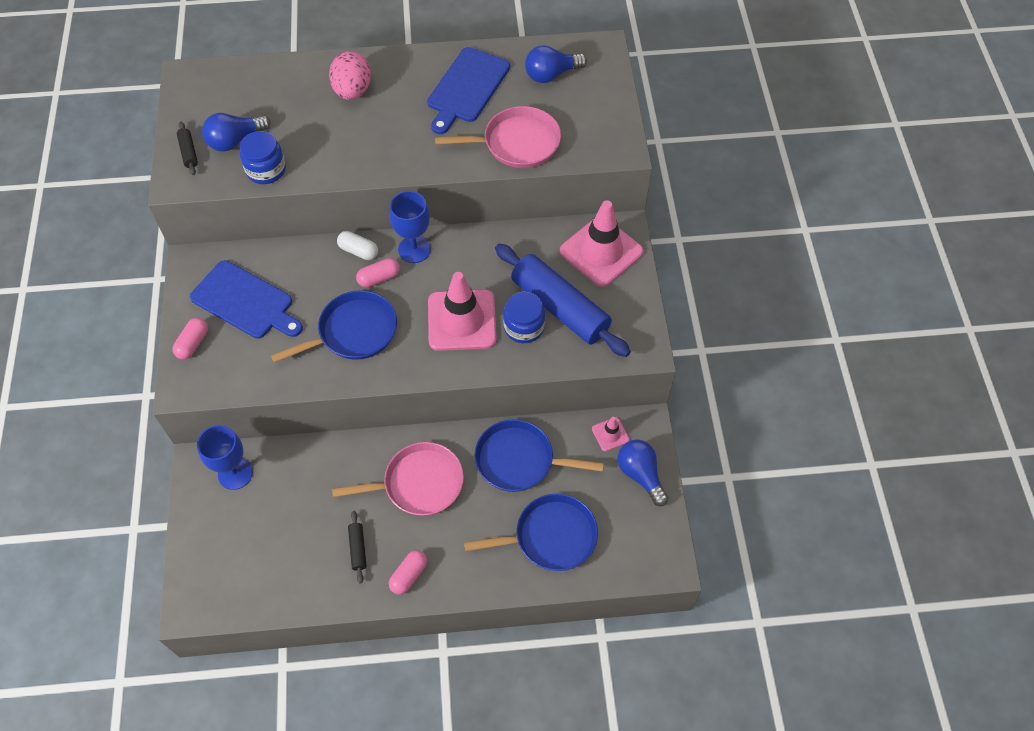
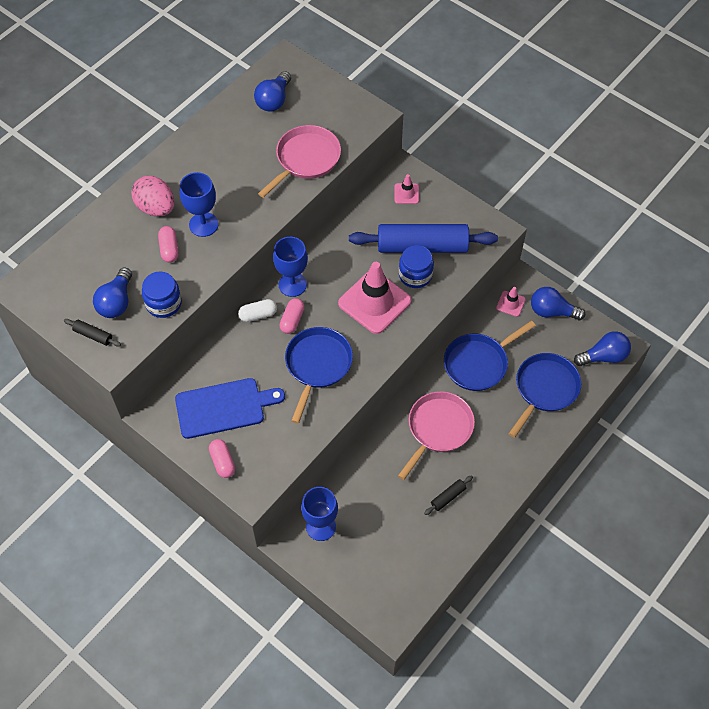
camera: 45 degrees left, 0 degrees up
(358, 548) = (448, 497): black rolling pin -> black rolling pin turned 75 degrees counterclockwise
(371, 132) = (203, 224): none -> blue goblet
(409, 575) = (494, 483): pink capsule -> pink capsule (169, 249)
(467, 88) = (230, 149): blue cutting board -> none
(601, 251) = (406, 193): pink traffic cone -> pink traffic cone, size x0.46
(640, 558) = (603, 356): none -> blue light bulb

